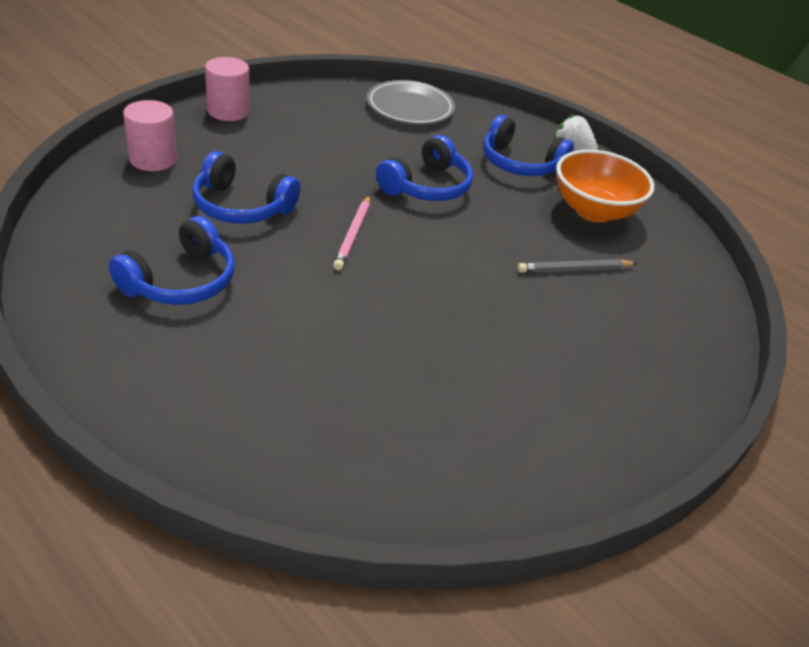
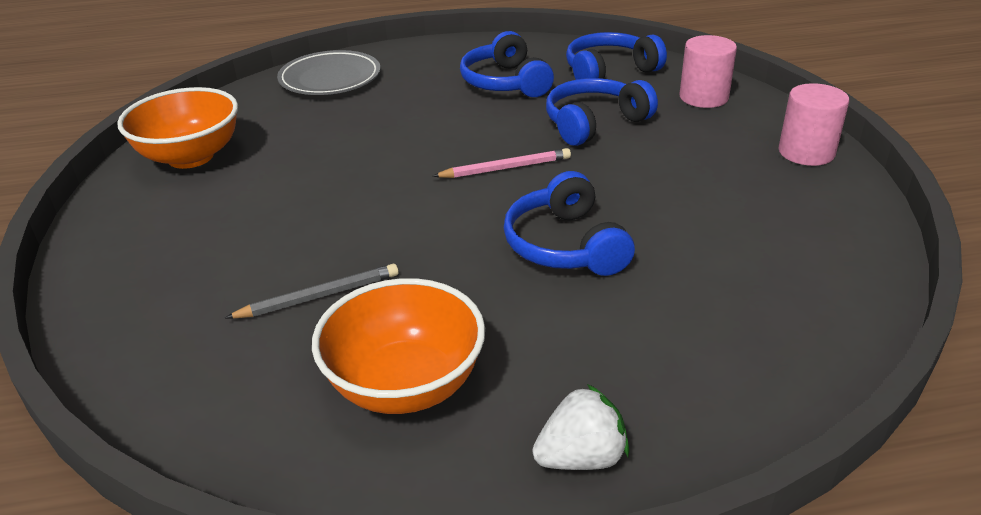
camera: 130 degrees right, 5 degrees down
(353, 235) = (505, 168): pink pencil -> pink pencil turned 120 degrees clockwise
(410, 108) = (799, 307): grey plate -> grey plate (330, 79)
(505, 458) = (191, 157): none -> orange bowl
(519, 163) = (576, 363): blue headphones -> blue headphones (609, 71)
(574, 269) = (319, 296): grey pencil -> grey pencil turned 45 degrees clockwise

